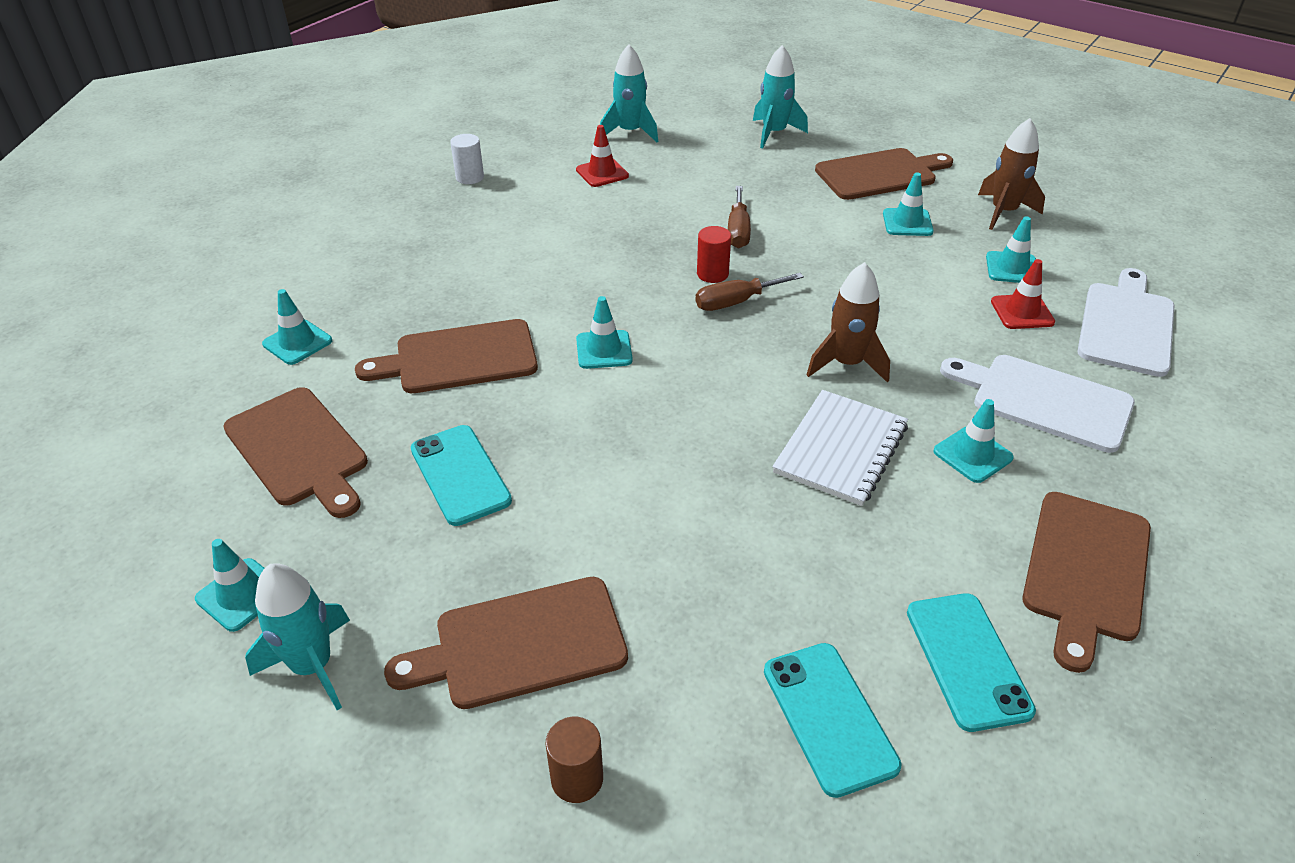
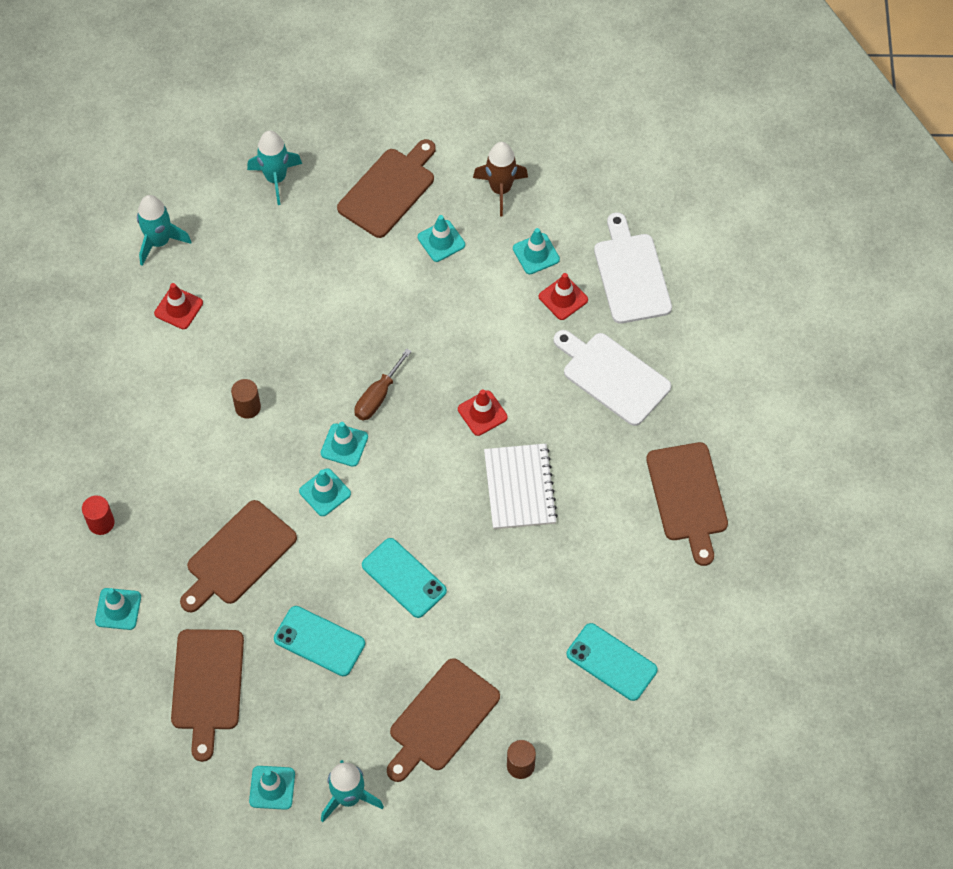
camera: 35 degrees left, 20 degrees up
(299, 450) = (207, 685): brown cutting board -> brown cutting board turned 75 degrees clockwise
(470, 177) = (79, 373): white cylinder -> none
(594, 256) = (248, 407): none -> brown cylinder
(712, 274) = (343, 377): red cylinder -> red cylinder (101, 523)
(738, 231) = (329, 319): brown screwdriver -> none
(846, 364) = (482, 413): brown rocket -> red traffic cone
(967, 660) = (657, 590): turquoise phone -> turquoise phone (404, 578)
(972, 454) = (593, 447): turquoise traffic cone -> turquoise traffic cone (344, 445)
(1044, 401) = (612, 376): white cutting board -> white cutting board turned 45 degrees clockwise

